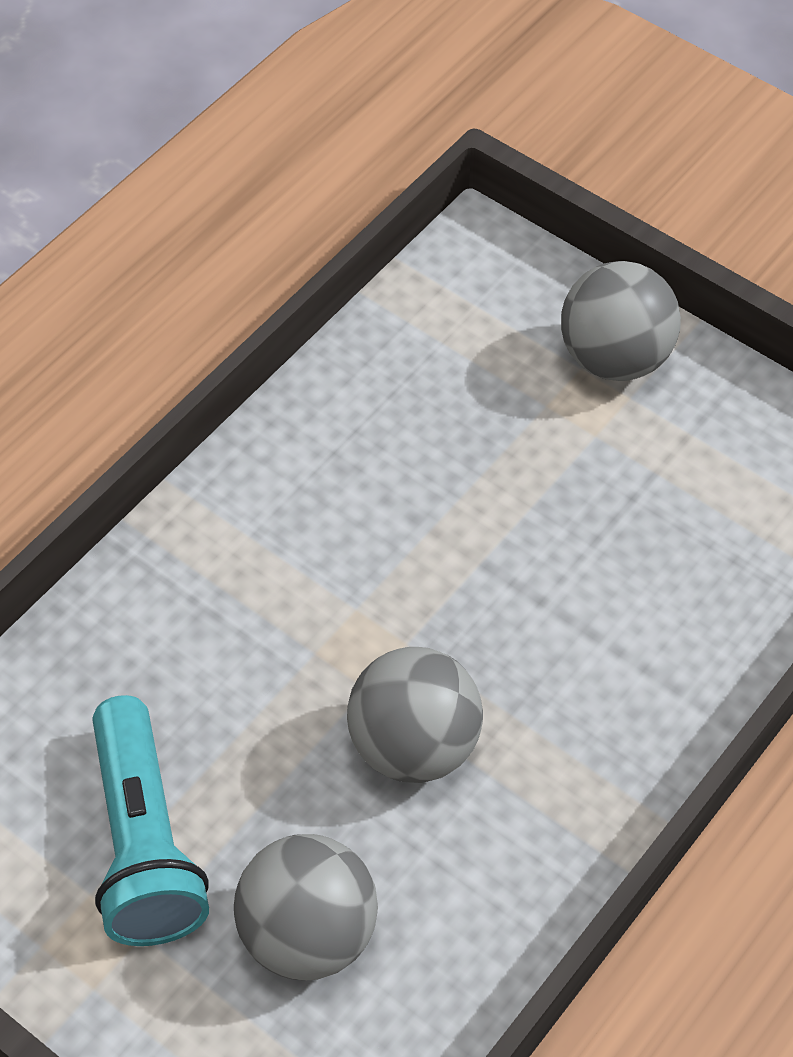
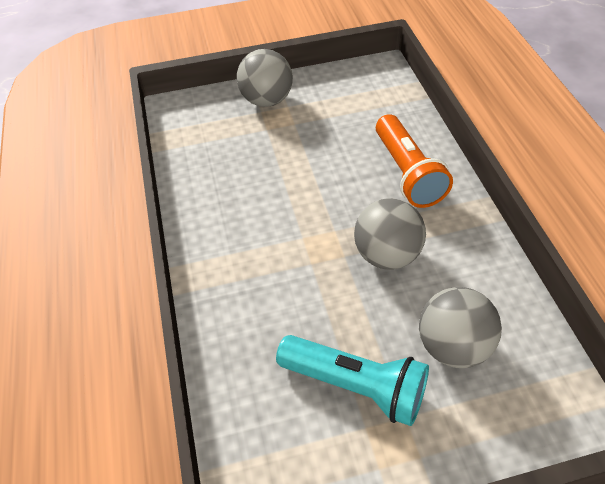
camera: 50 degrees left, 5 degrees down
(622, 673) = (407, 173): none -> orange flashlight

